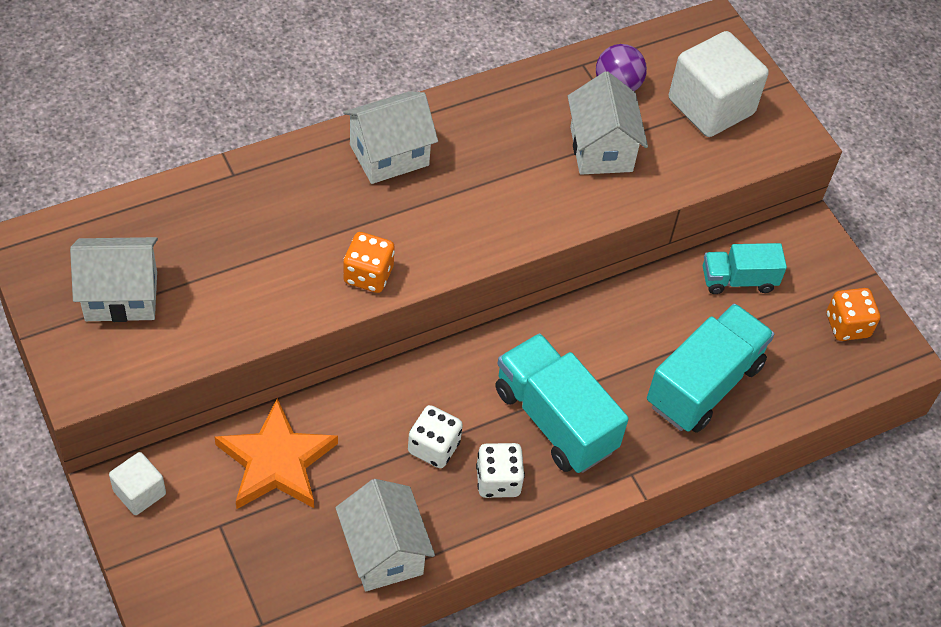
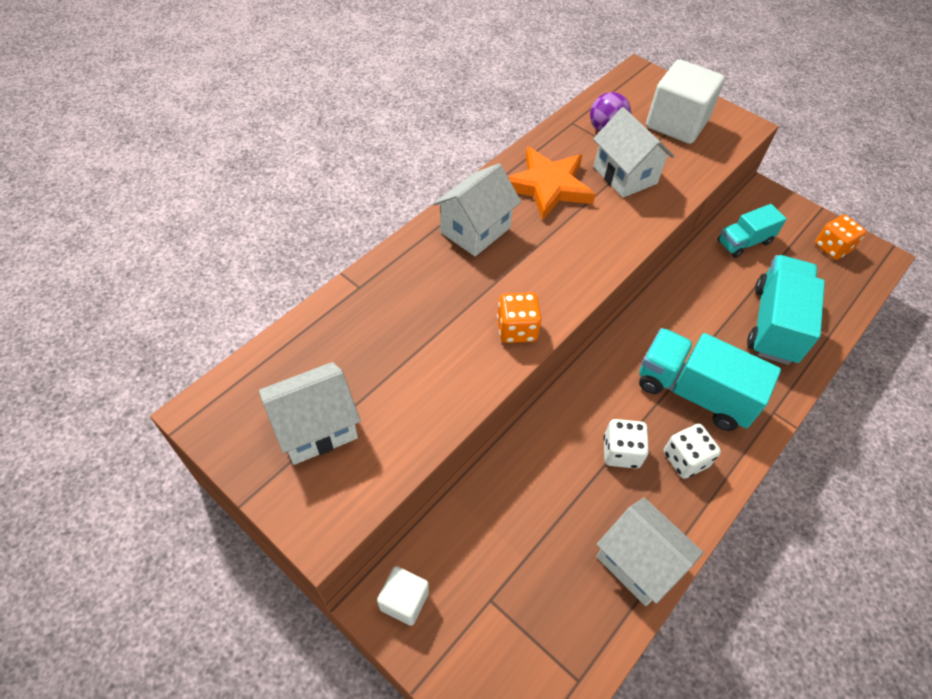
camera: 20 degrees left, 0 degrees up
(276, 461) = (505, 519): orange star -> orange star (548, 186)

